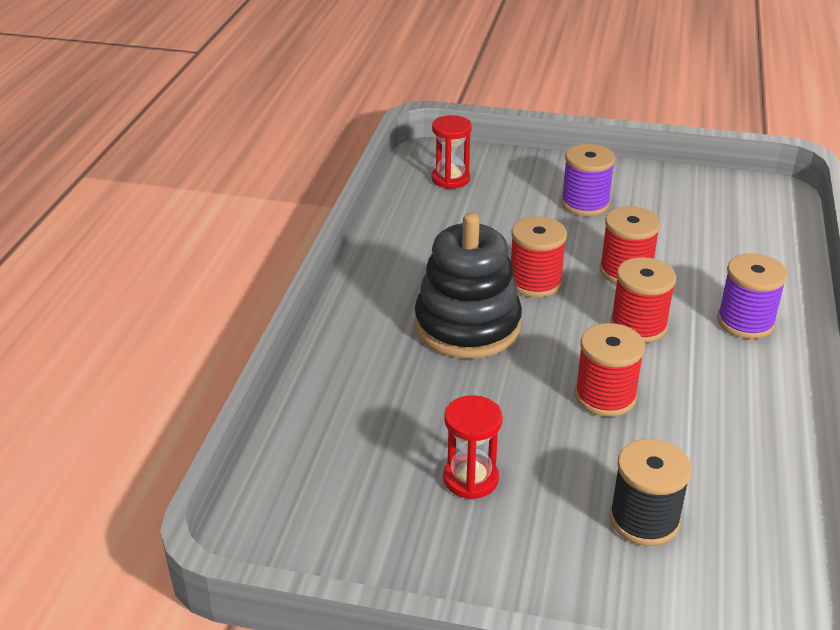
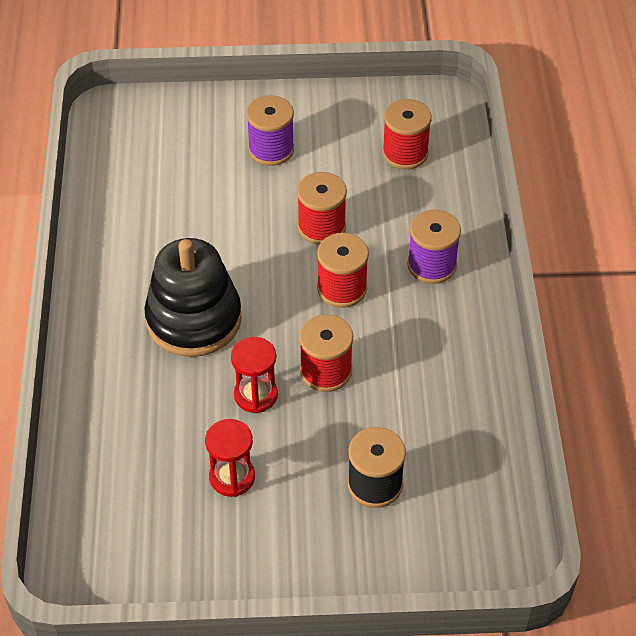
camera: 15 degrees left, 15 degrees up
(450, 179) = (137, 141): red hourglass -> red hourglass (256, 395)
(535, 282) = (243, 256): red spool -> red spool (405, 153)

